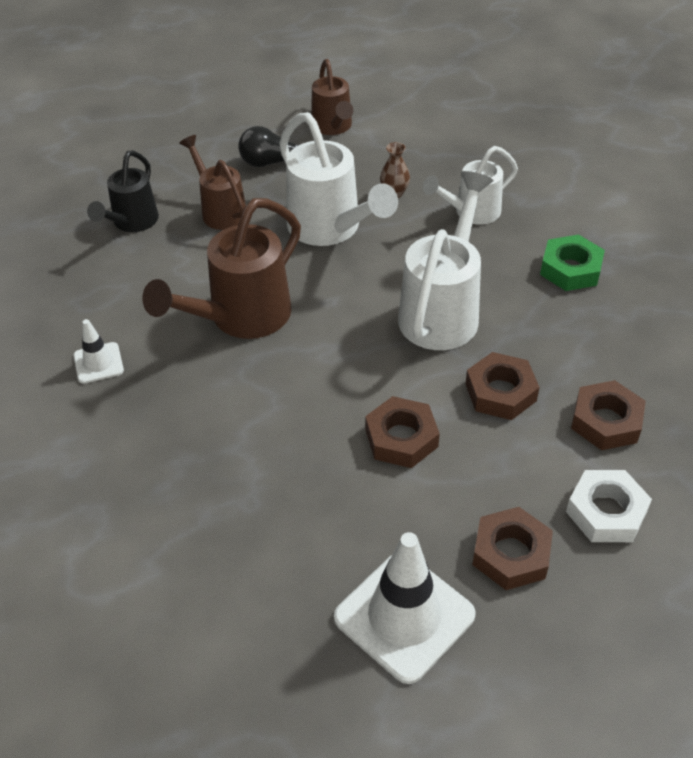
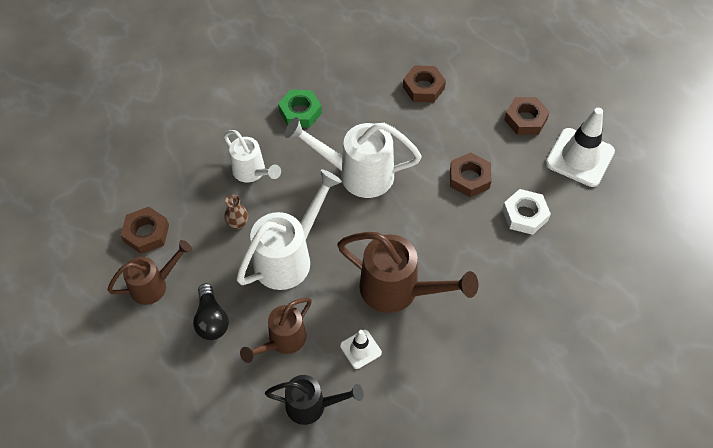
camera: 105 degrees left, 10 degrees up
(98, 363) = (469, 370): white traffic cone -> white traffic cone (360, 349)
(500, 392) = (418, 136): brown nut -> brown nut (146, 233)
(606, 512) = (484, 84): white nut -> white nut (524, 215)

